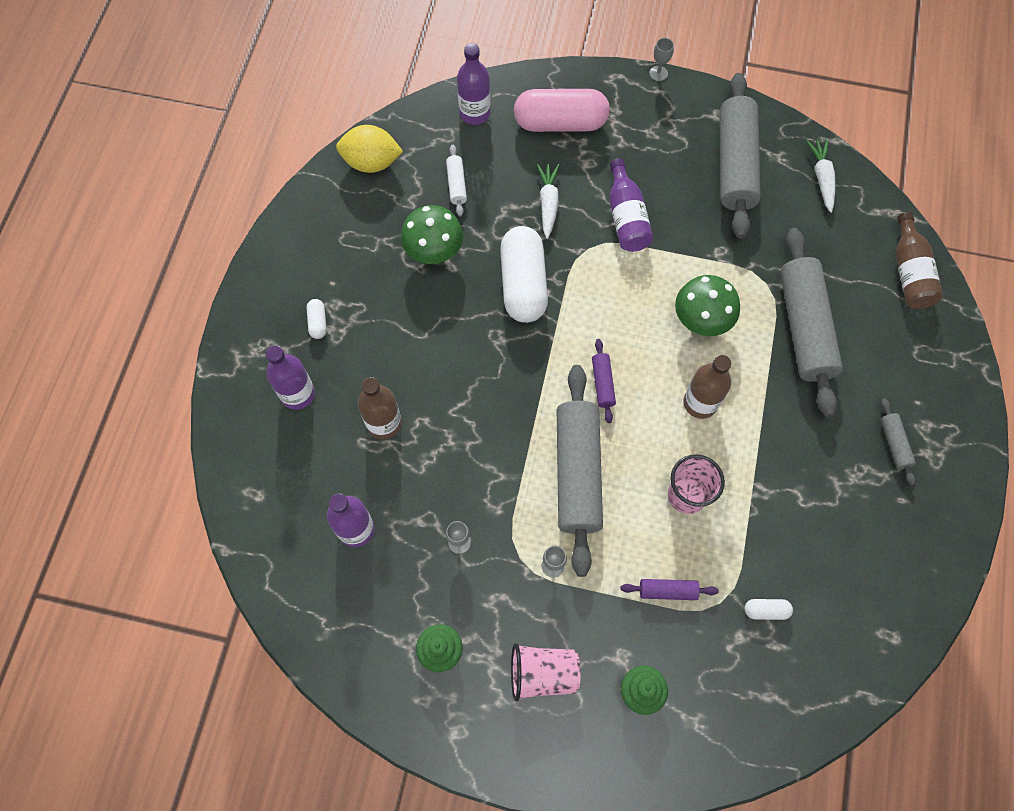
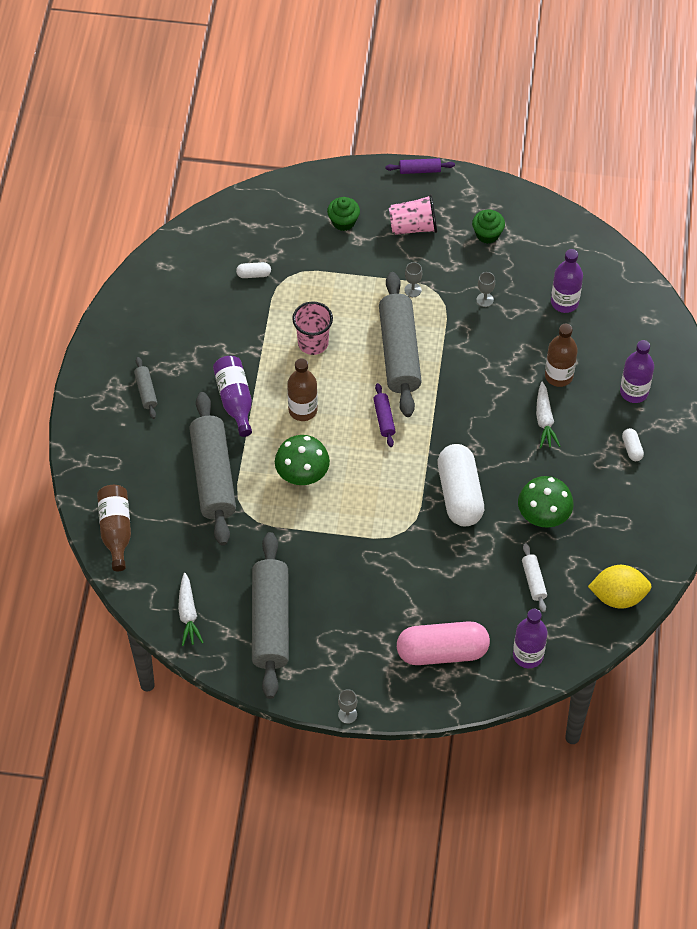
camera: 175 degrees right, 10 degrees down
(548, 203) = (445, 569): white carrot -> white carrot (544, 420)
(626, 217) = (372, 561): purple bottle -> purple bottle (235, 400)
(667, 591) = (326, 281): purple rolling pin -> purple rolling pin (420, 170)

